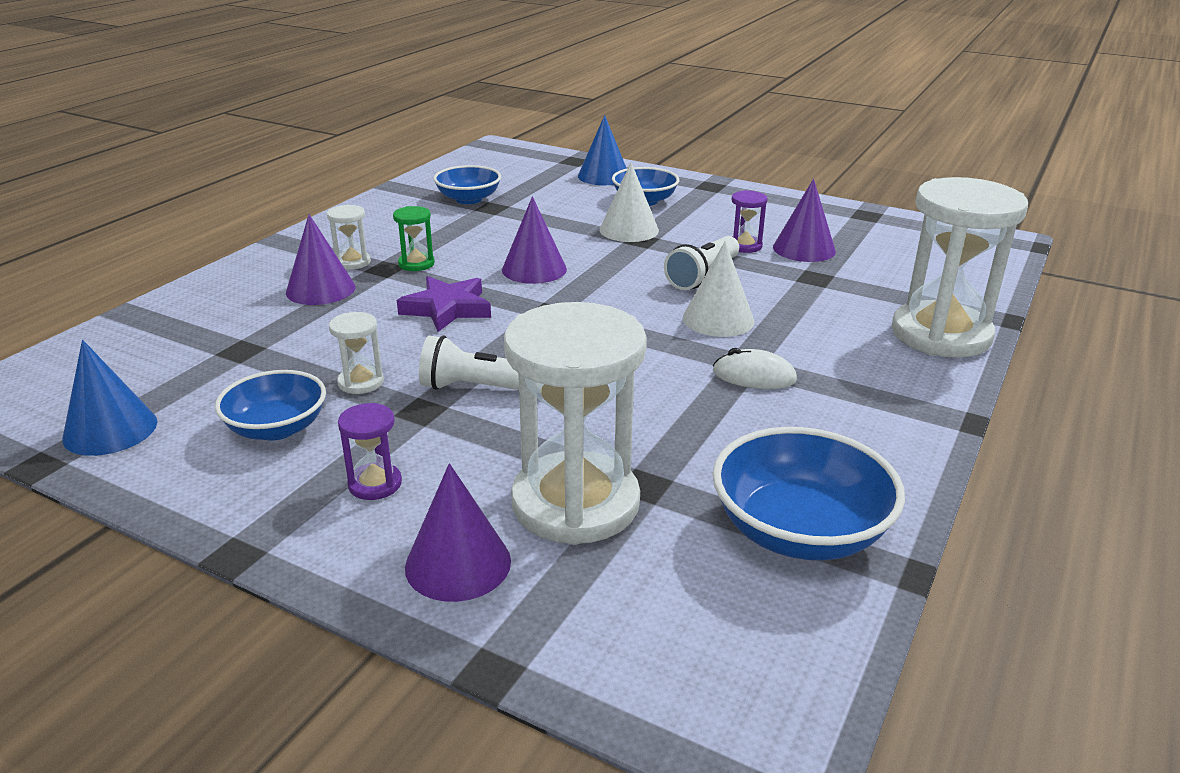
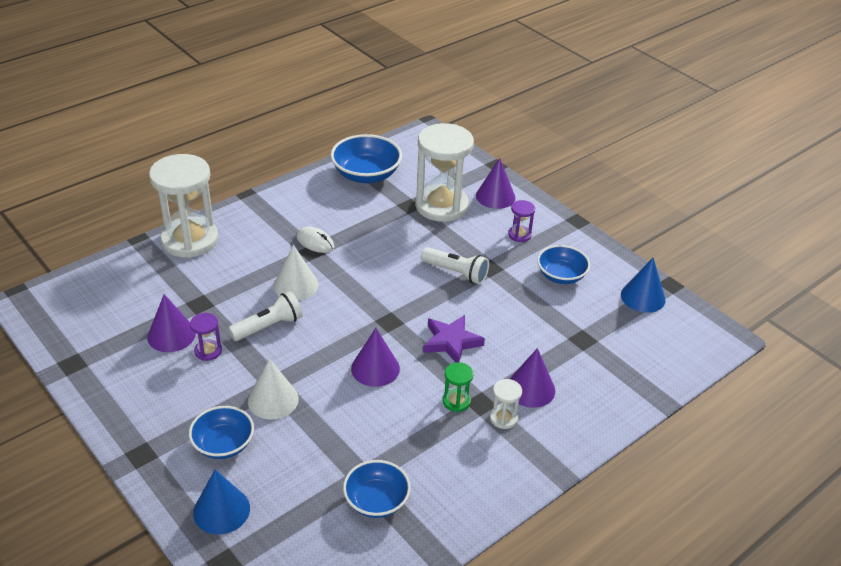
camera: 160 degrees left, 10 degrees up
(361, 382) = (516, 294): white hourglass -> none

